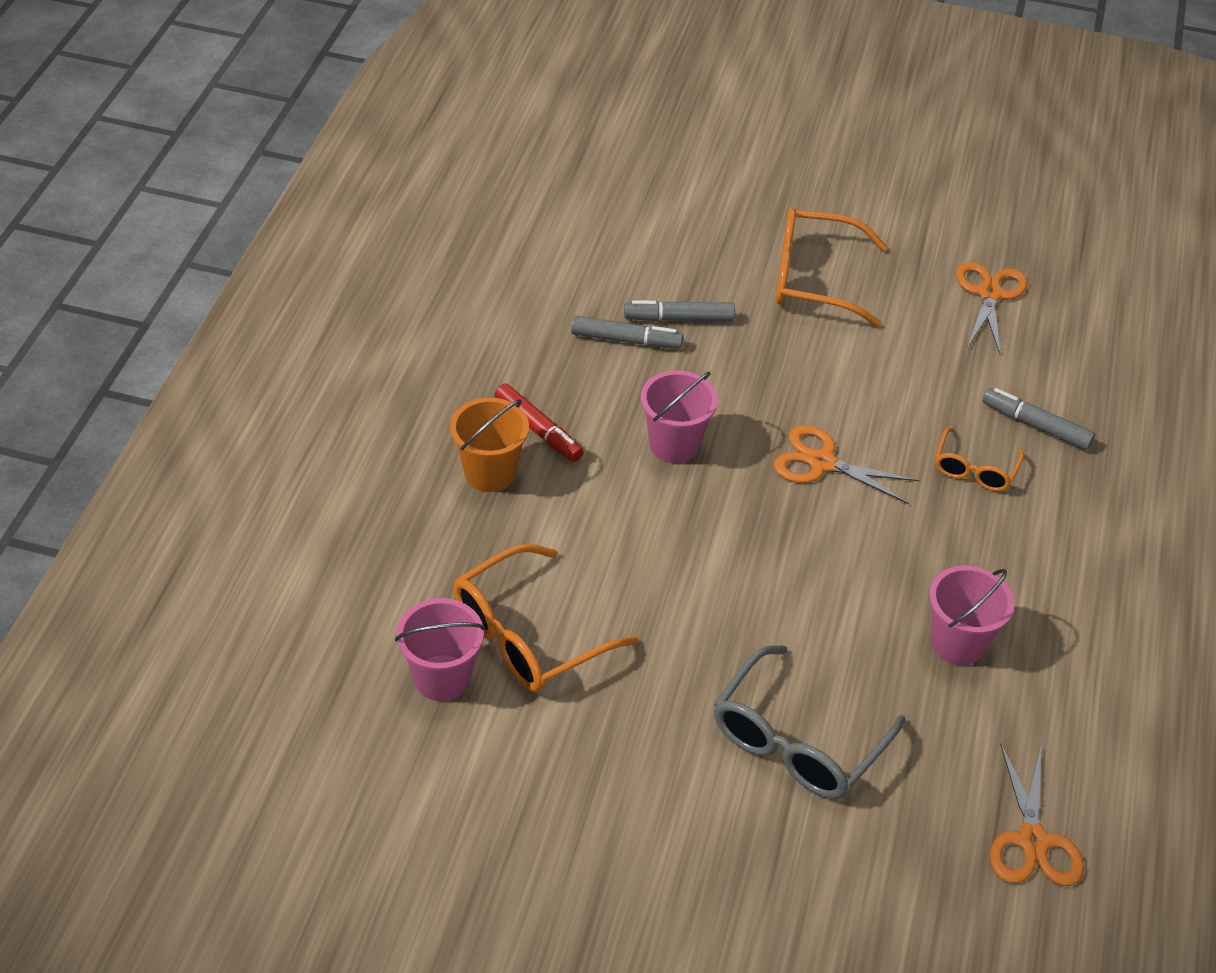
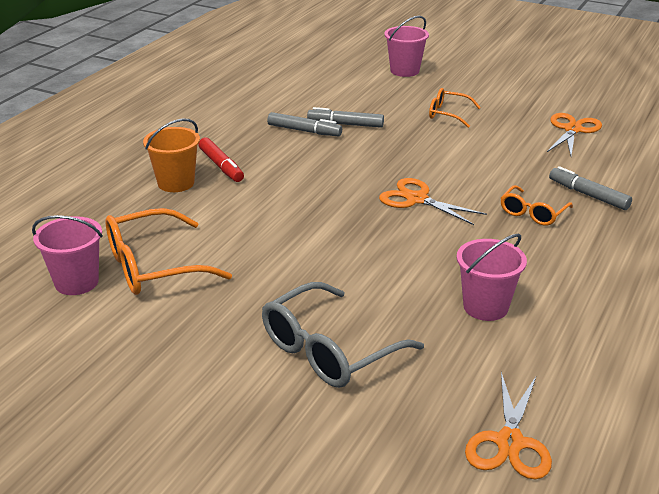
camera: 15 degrees right, 15 degrees down
(674, 444) = (312, 181): pink bucket -> pink bucket (404, 71)
(814, 279) = (448, 114): orange glasses -> orange glasses, size x0.57

